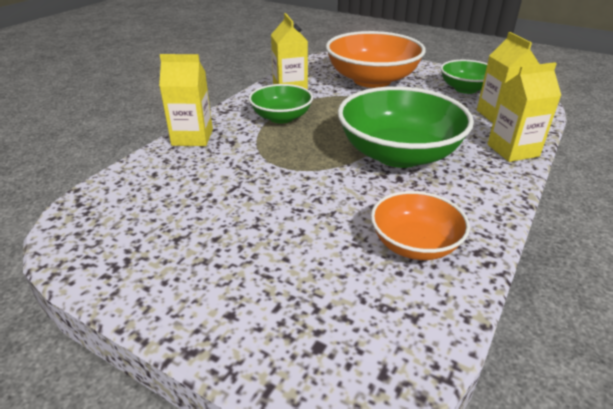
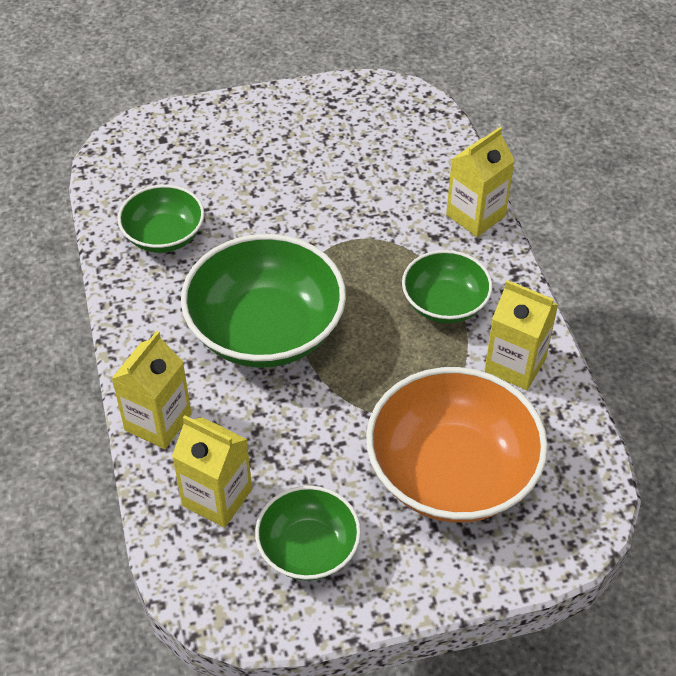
camera: 135 degrees right, 15 degrees up
(414, 244) = (164, 236): orange bowl -> green bowl

